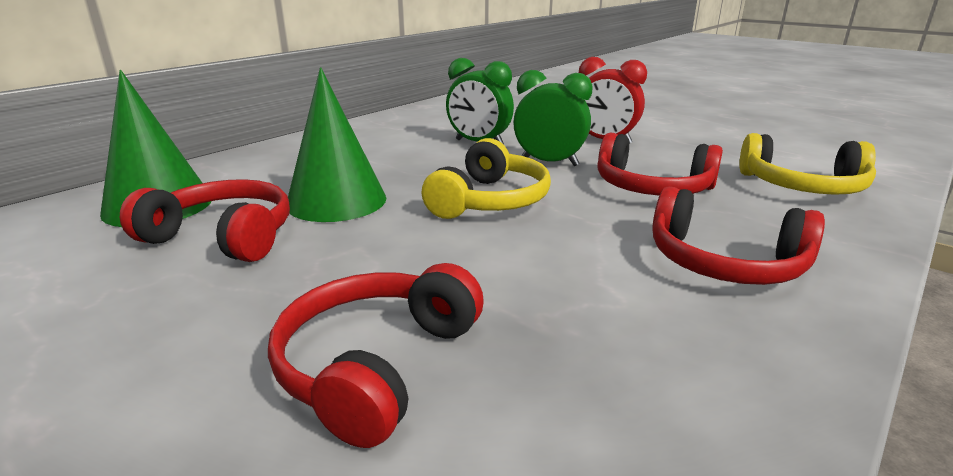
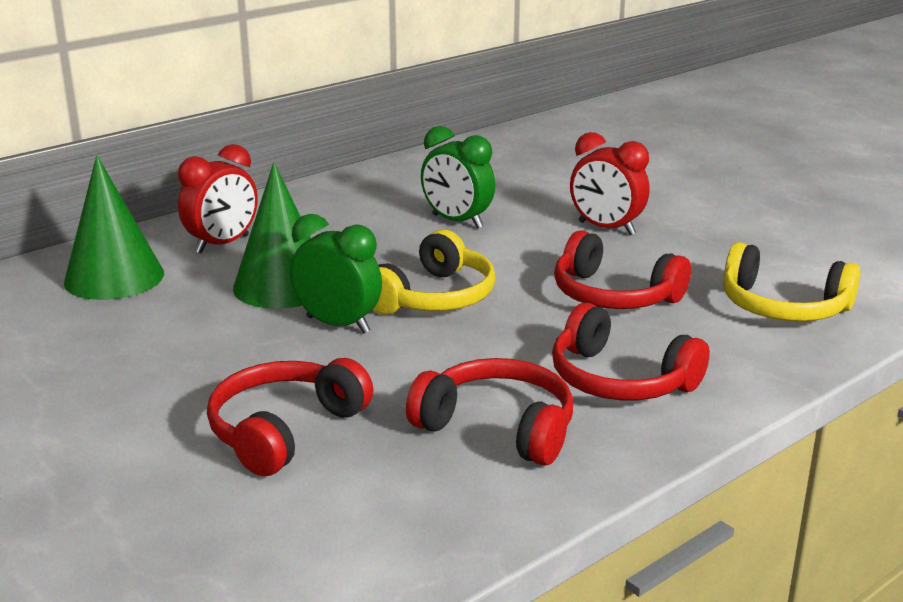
camera: 10 degrees right, 0 degrees up
(223, 237) = (174, 316): red headphones -> red headphones (498, 428)
(271, 171) = (222, 244): none -> red clock
(549, 163) = (522, 255): green clock -> green clock (338, 325)

